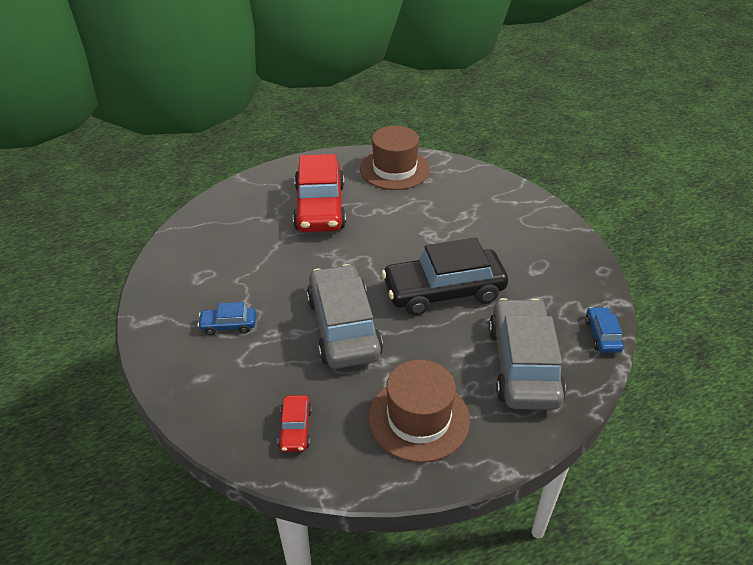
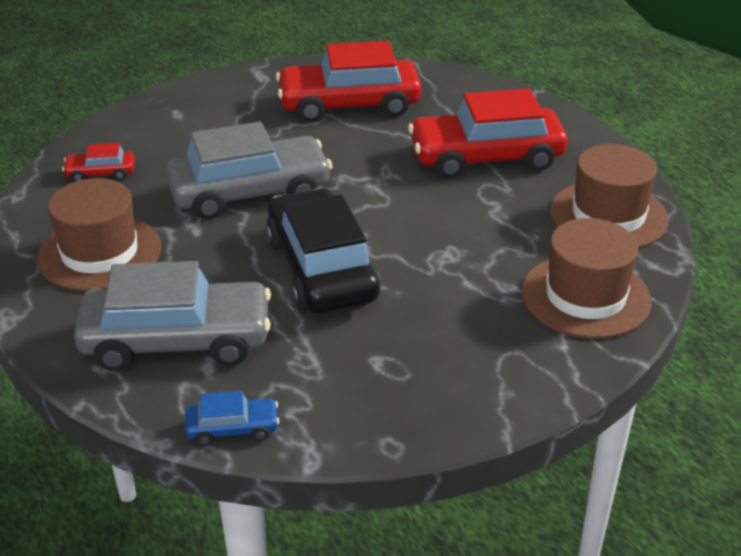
camera: 85 degrees right, 5 degrees down
(225, 267) = (349, 105): none -> red car
(228, 325) = (253, 118): blue car -> none
(471, 188) = (585, 296): none -> brown hat

